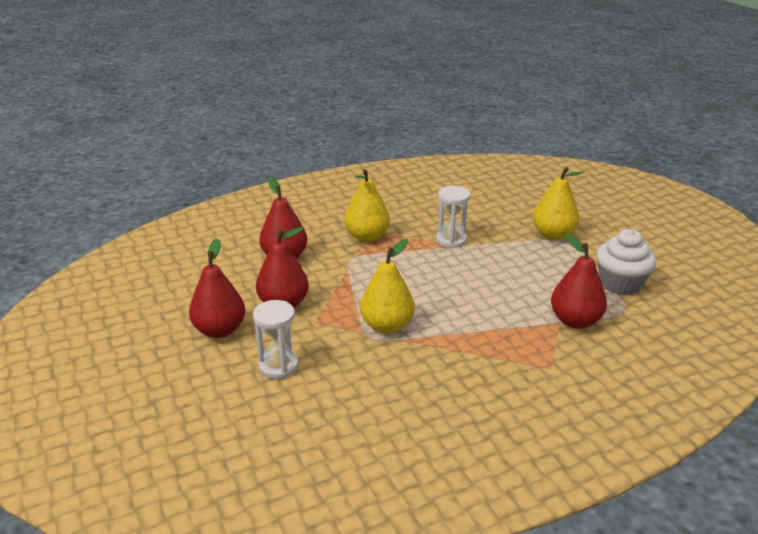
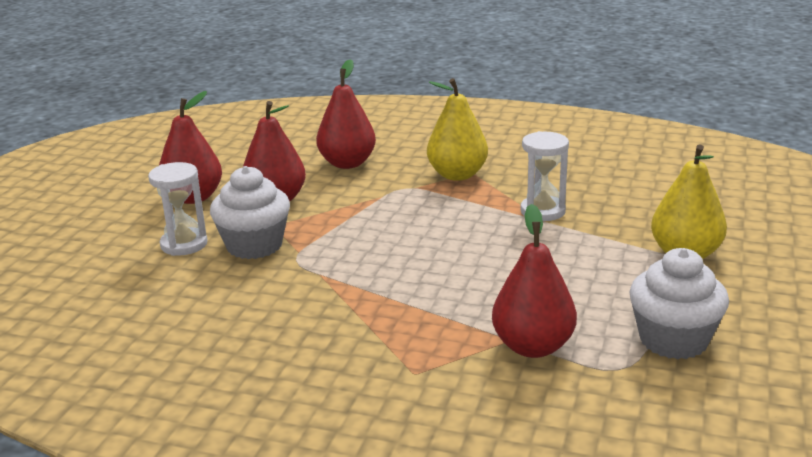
camera: 45 degrees right, 5 degrees down
(328, 342) = (254, 245): none -> white cupcake
(387, 326) = (327, 257): yellow pear -> none

